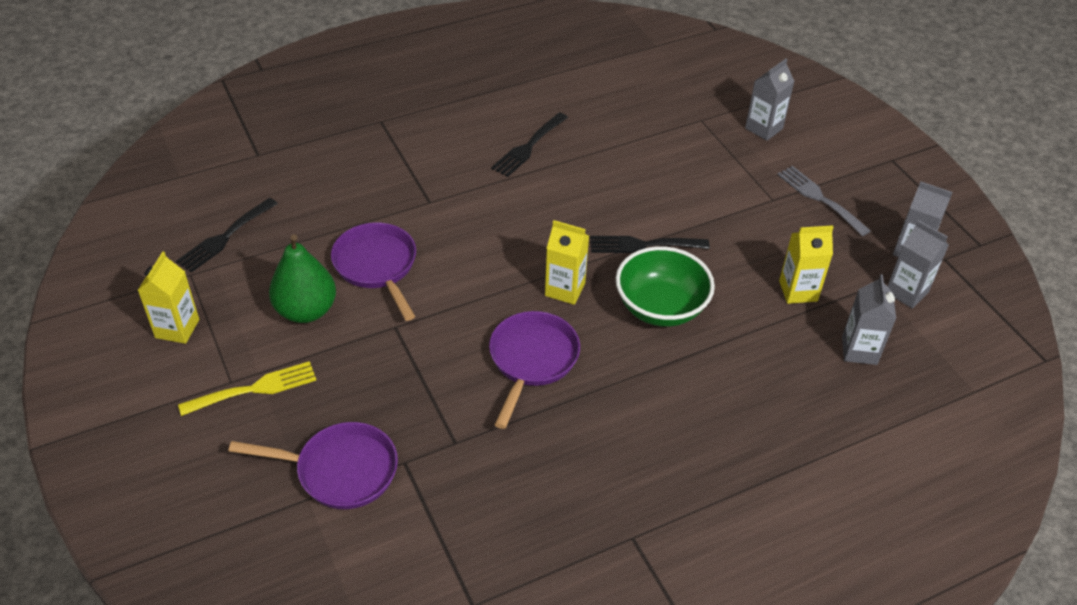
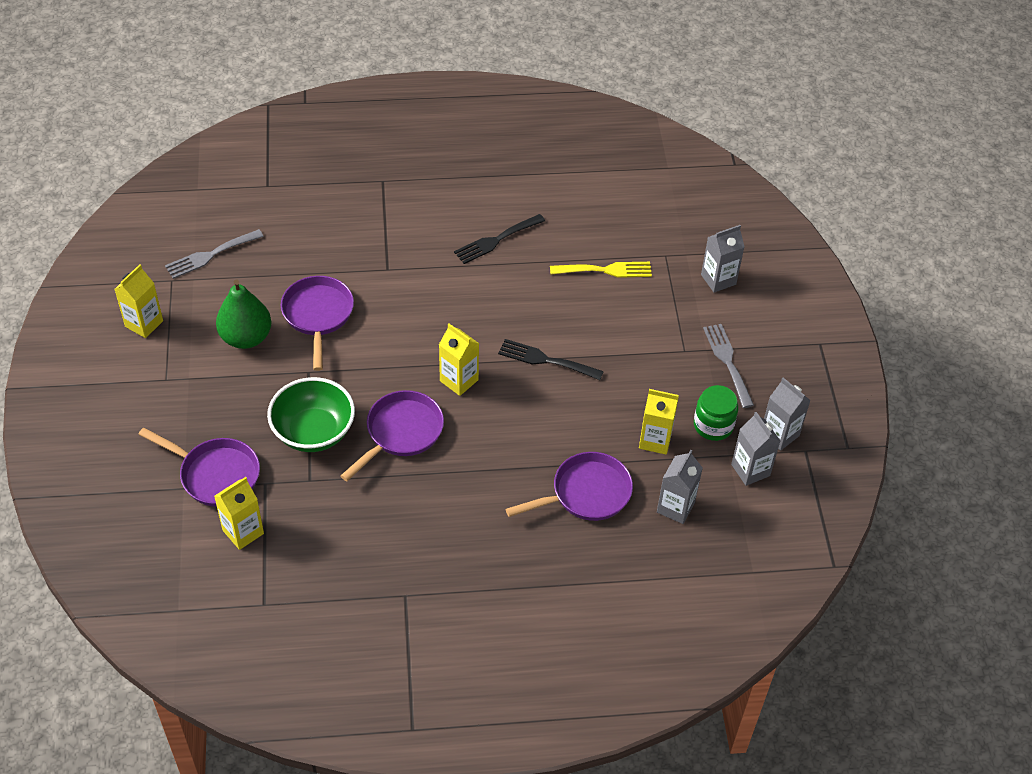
camera: 20 degrees right, 5 degrees up
(225, 237) = (210, 255): black fork -> grey fork
(255, 389) = (181, 391): yellow fork -> yellow fork (605, 270)
(405, 527) = (243, 532): none -> yellow carton
(660, 308) = (529, 420): green bowl -> green bowl (313, 432)
(762, 364) = (586, 493): none -> purple pan
(844, 260) = (713, 425): none -> green jar

